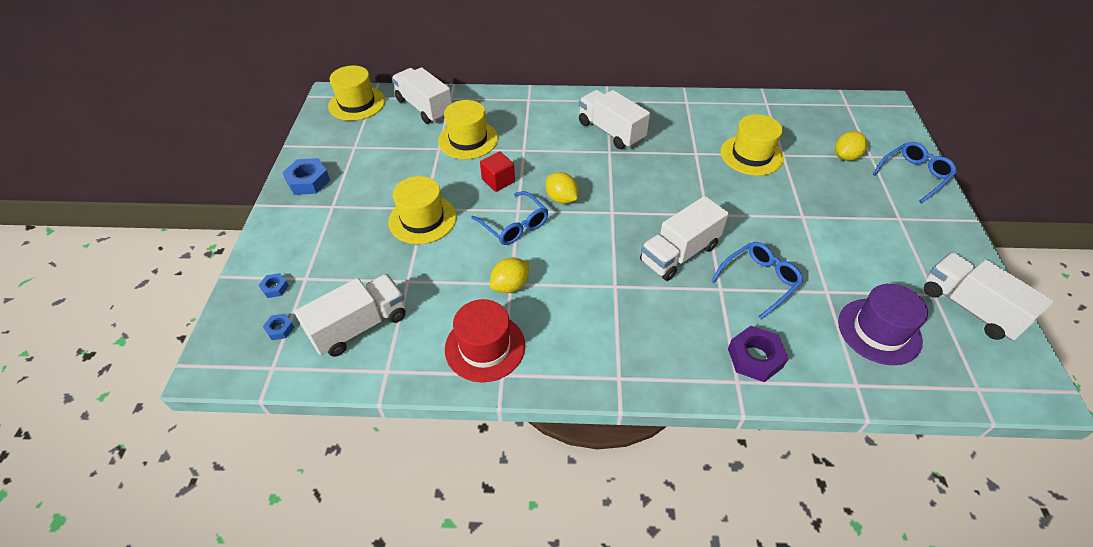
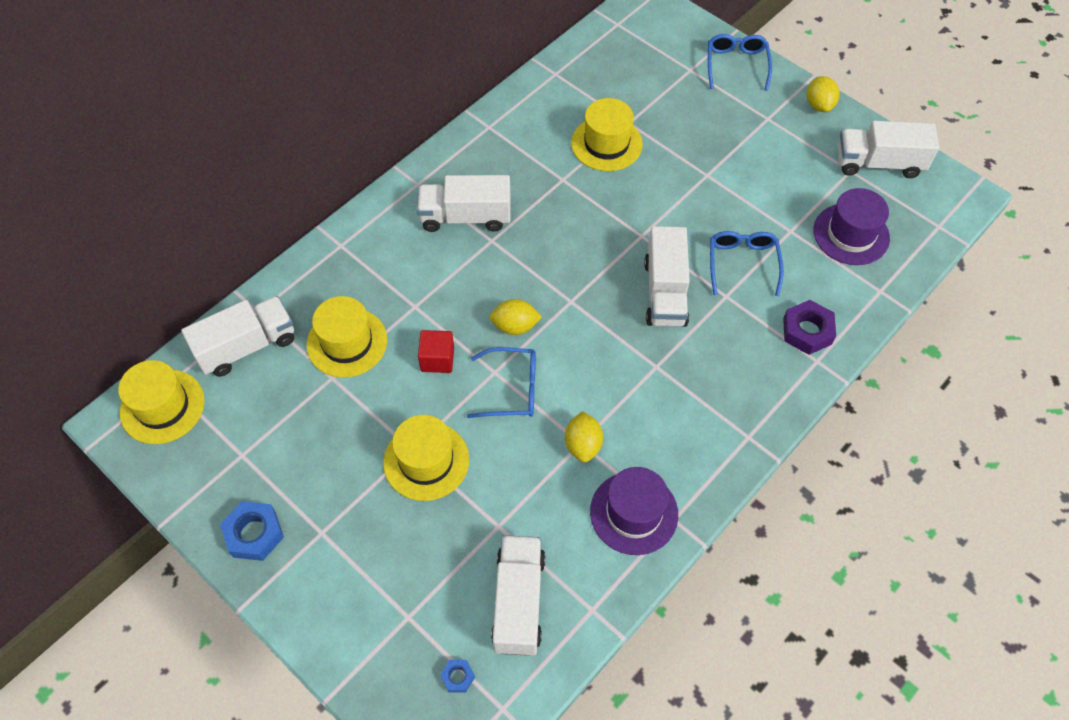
camera: 50 degrees left, 10 degrees up
(275, 288) = (395, 653): blue nut -> none
(424, 108) = (247, 346): white truck -> white truck turned 150 degrees clockwise
(485, 347) = (634, 513): red hat -> purple hat
(845, 157) = (674, 85): yellow lemon -> yellow lemon (819, 105)

